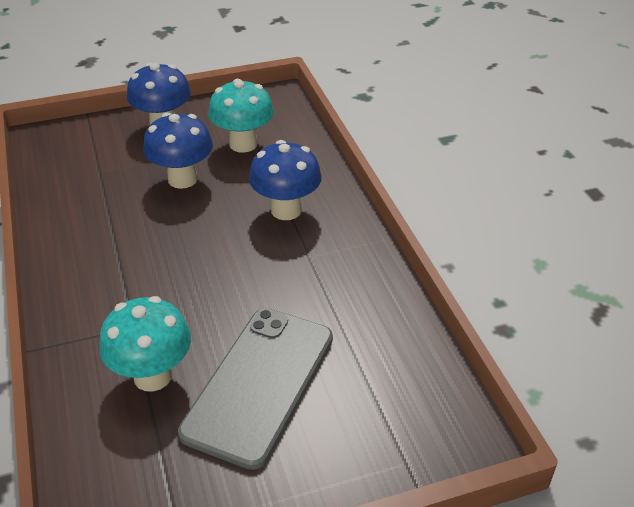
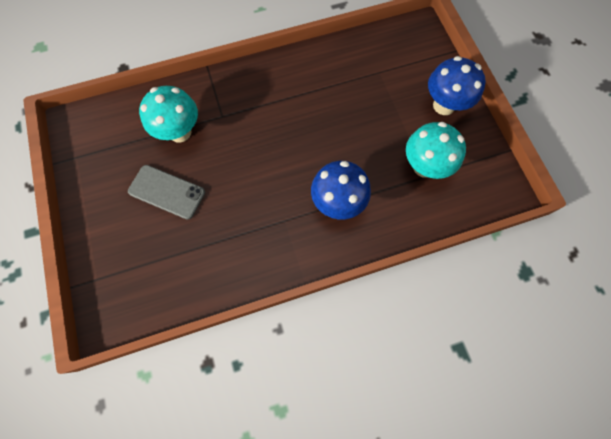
camera: 90 degrees right, 30 degrees up
(182, 179) = (373, 127): blue mushroom -> none
(260, 384) = (167, 192): grey phone -> grey phone, size x0.63

